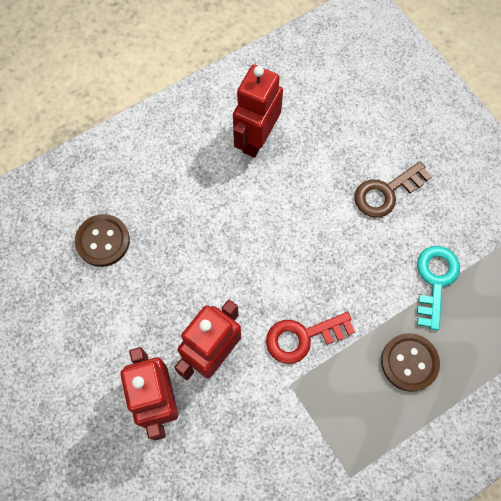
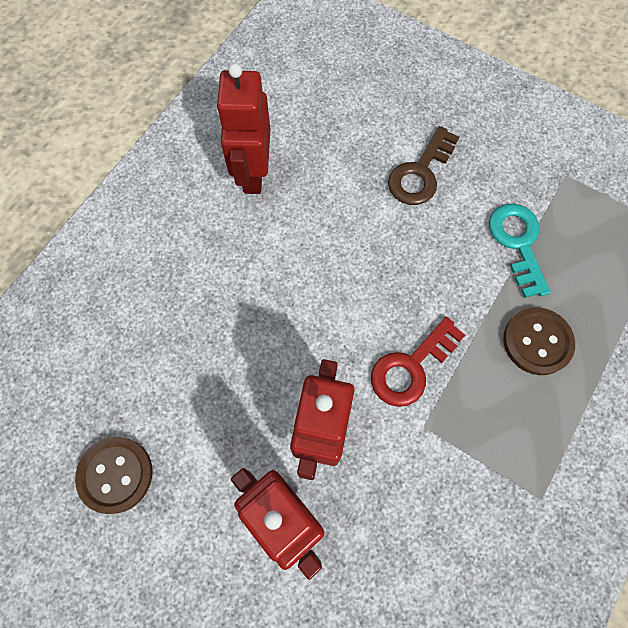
camera: 25 degrees left, 0 degrees up
(103, 241) = (128, 361): brown button -> brown button (115, 475)

